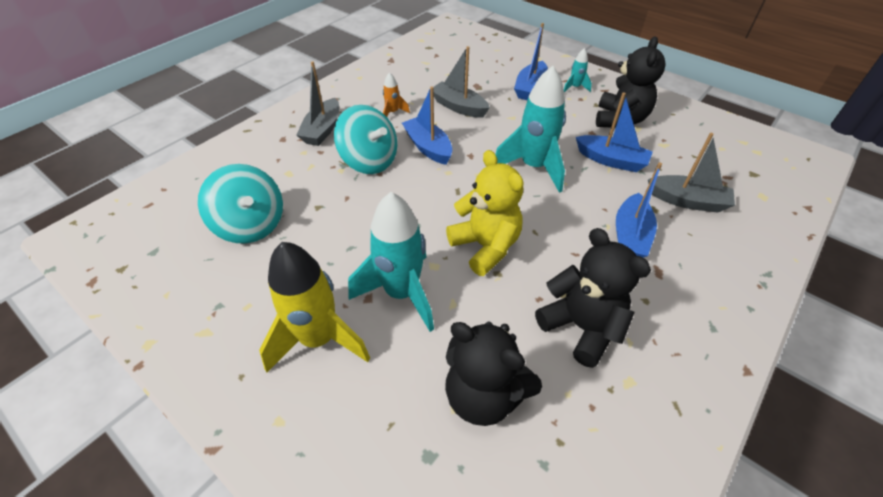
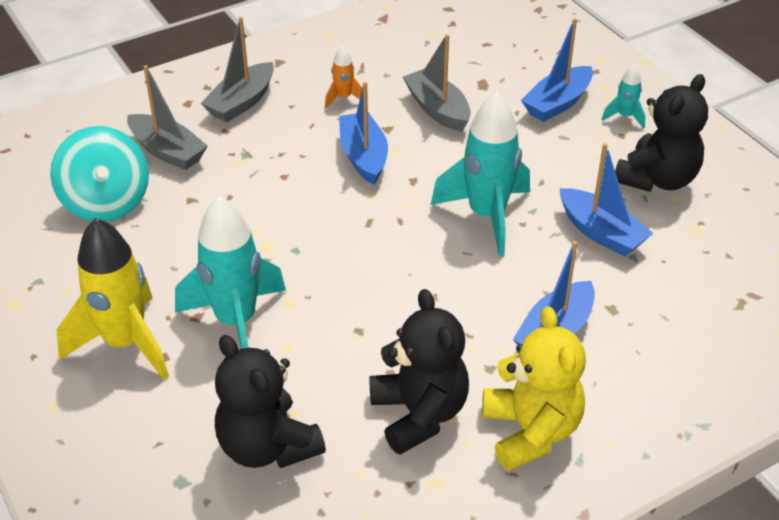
camera: 20 degrees right, 5 degrees down
(369, 161) = (279, 157): turquoise spinning top -> none
(485, 246) = (362, 297): yellow teddy bear -> yellow teddy bear (530, 431)
(687, 201) = (667, 311): grey boat -> grey boat (167, 151)

